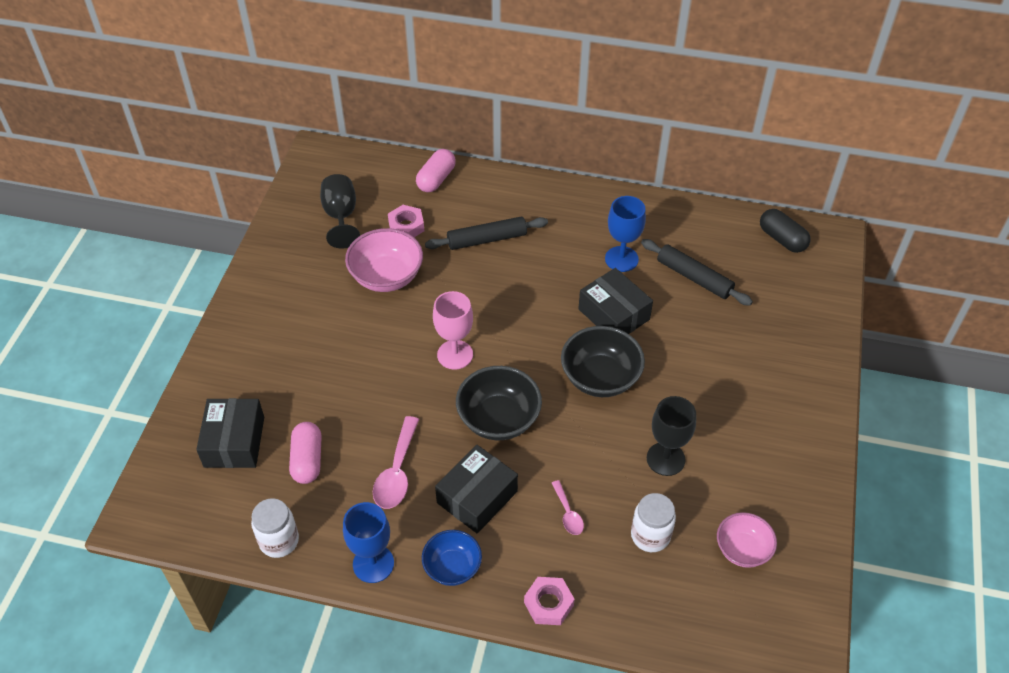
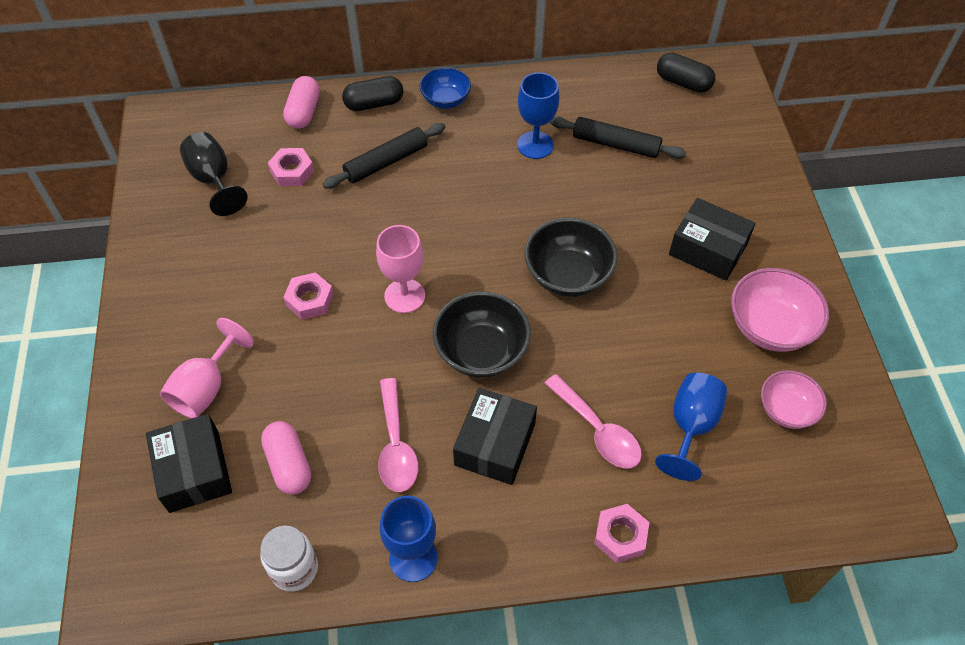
camera: 20 degrees left, 5 degrees up
(269, 381) = (206, 388): none -> pink goblet
(377, 335) = (310, 300): none -> pink nut
(386, 277) = (293, 232): pink bowl -> pink bowl (770, 327)
(452, 567) = (501, 531): blue bowl -> blue bowl (445, 100)
(497, 187) = (374, 104): none -> black capsule
(568, 513) = (597, 430): pink spoon -> pink spoon, size x1.75
(614, 314) = (552, 204): black box -> black box (708, 249)
(650, 535) = (691, 426): white jar -> blue goblet
(665, 459) = (670, 340): black goblet -> none

